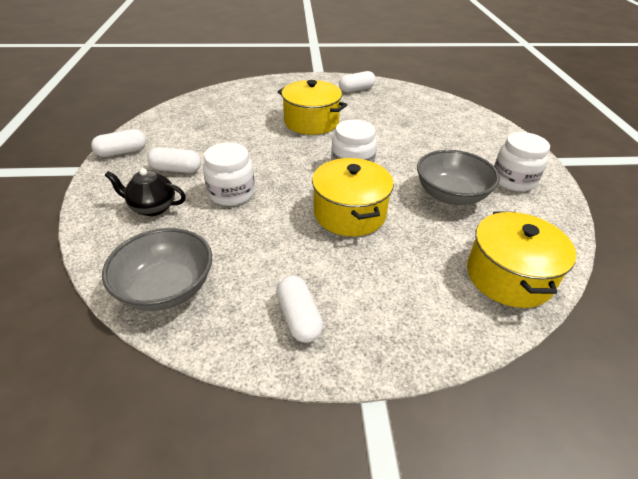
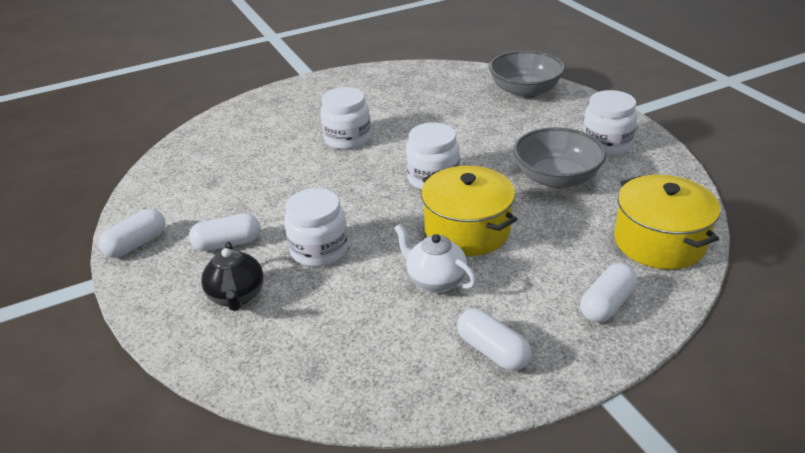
camera: 20 degrees left, 5 degrees down
(152, 208) = (237, 296): black teapot -> black teapot turned 90 degrees counterclockwise
(166, 288) = (330, 374): grey bowl -> grey bowl (524, 91)
(296, 244) = (435, 280): none -> white teapot
(311, 122) = (347, 139): yellow pot -> white jar
(356, 90) = (372, 84): white capsule -> white capsule (606, 304)

